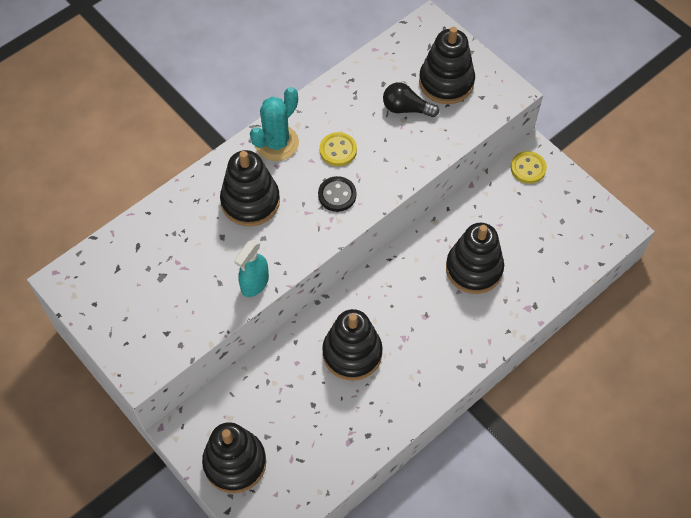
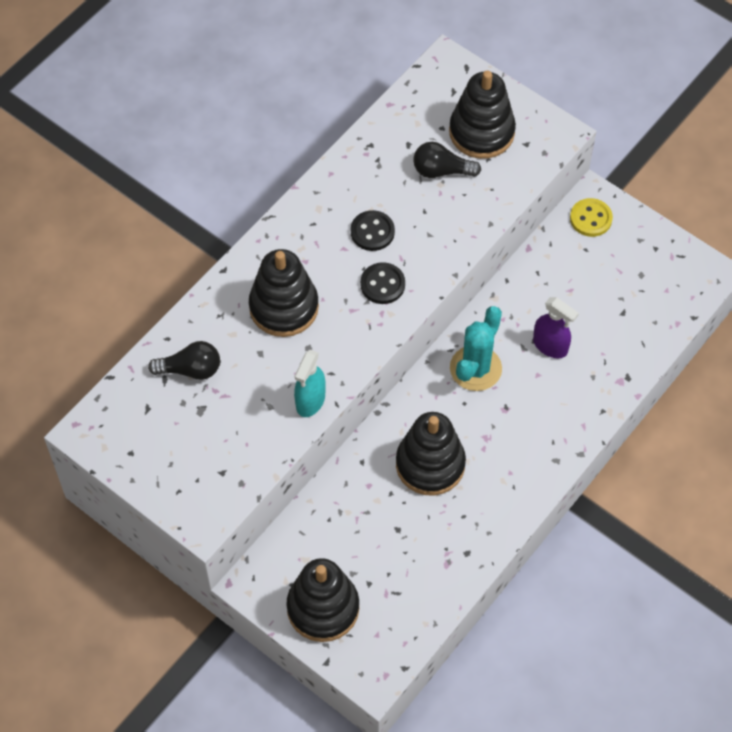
camera: 10 degrees left, 0 degrees up
(161, 241) = (190, 369): none -> black light bulb
(276, 143) = (299, 234): turquoise cactus -> turquoise cactus (475, 368)
(338, 150) = (372, 232): yellow button -> black button
(474, 269) = (550, 346): black stacking toy -> purple spray bottle

